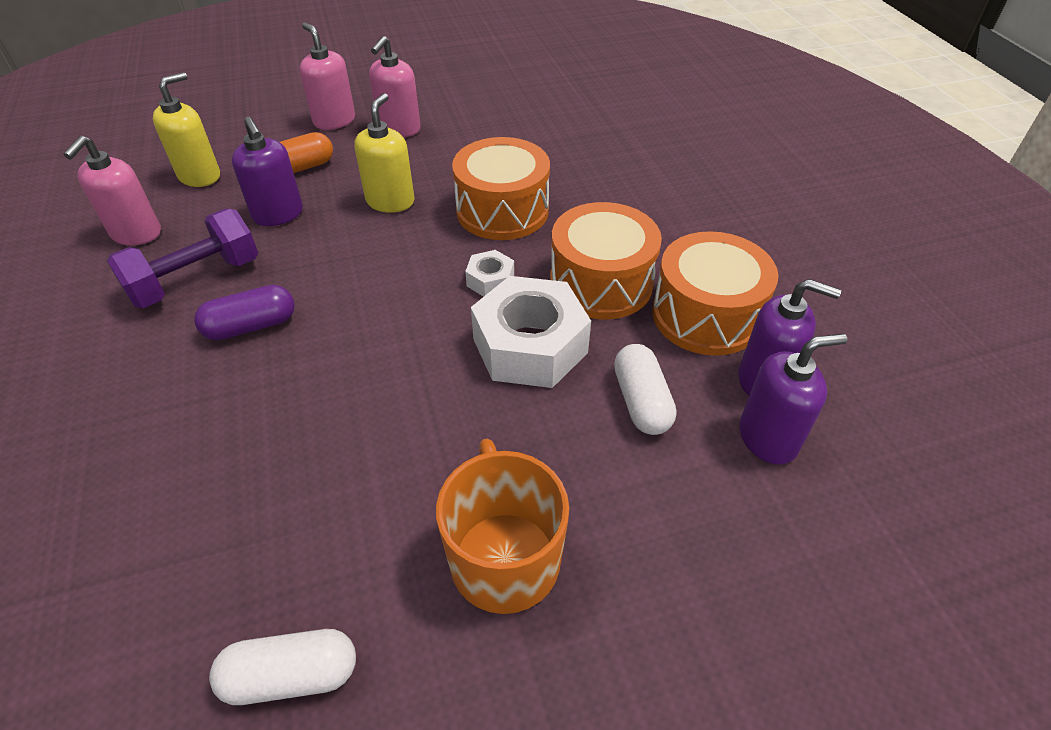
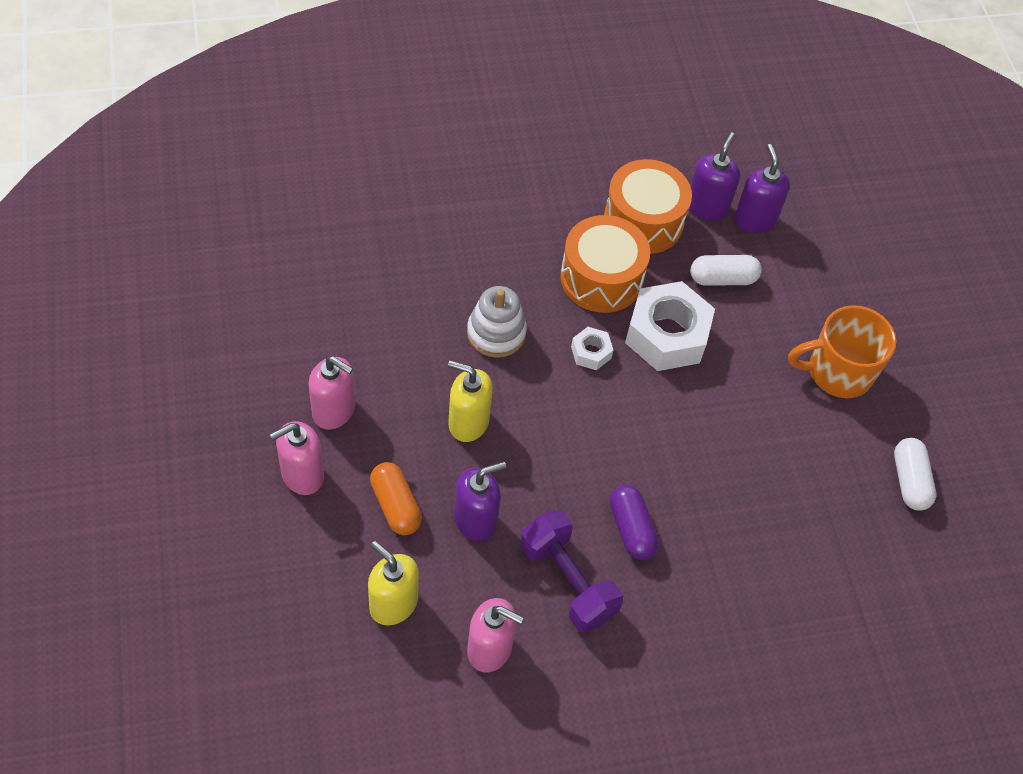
camera: 90 degrees left, 10 degrees up
(502, 210) = (496, 333): orange drum -> white stacking toy

